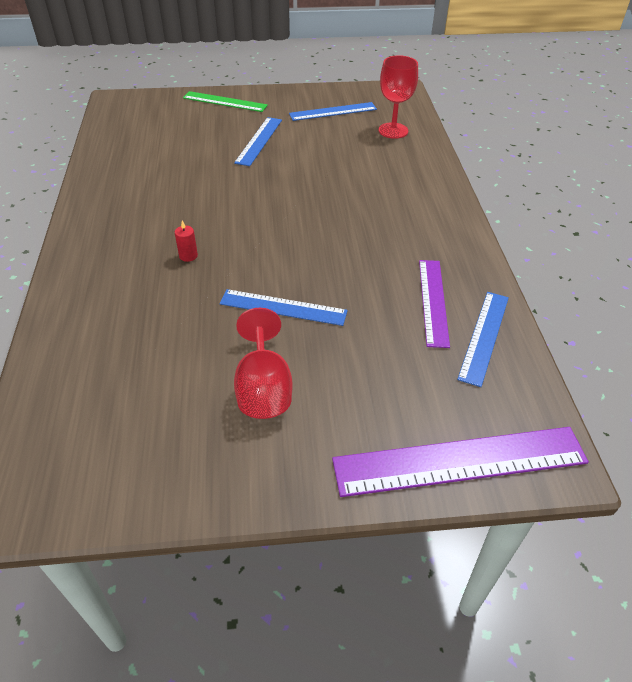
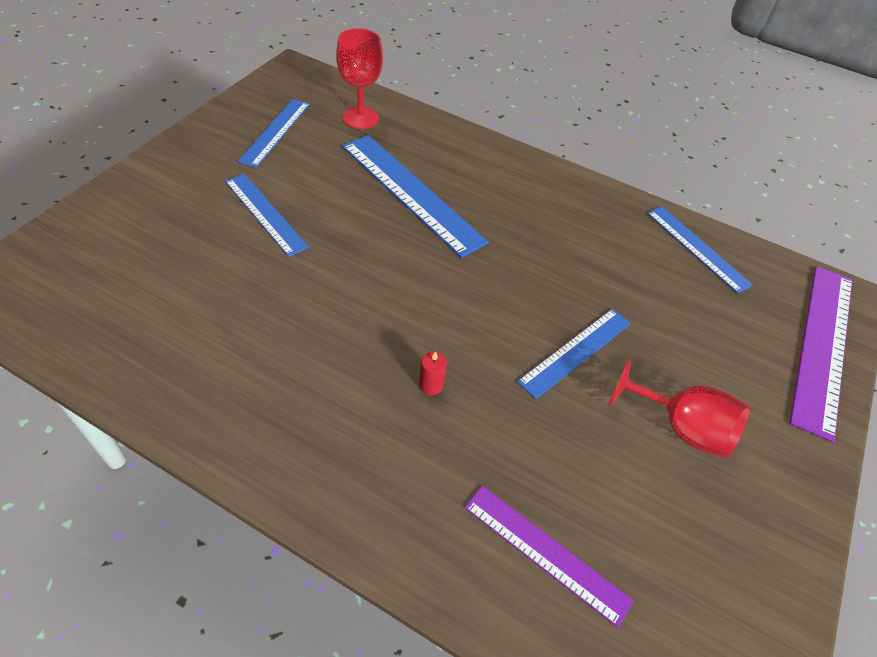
camera: 60 degrees left, 5 degrees up
(225, 102) = (141, 194): green ruler -> none
(348, 179) = (410, 193): none -> blue ruler
(433, 301) = (636, 249): purple ruler -> purple ruler (545, 553)

